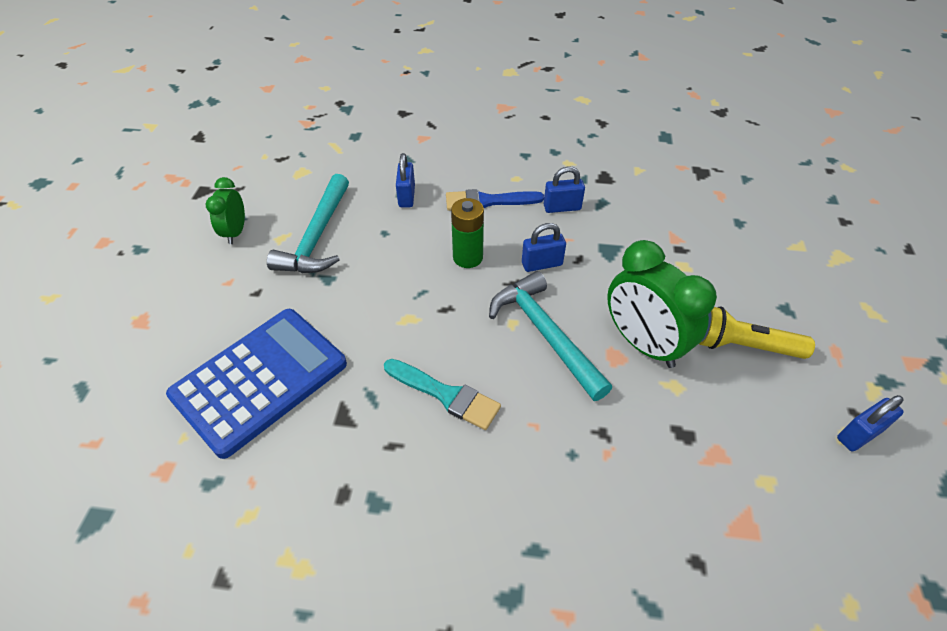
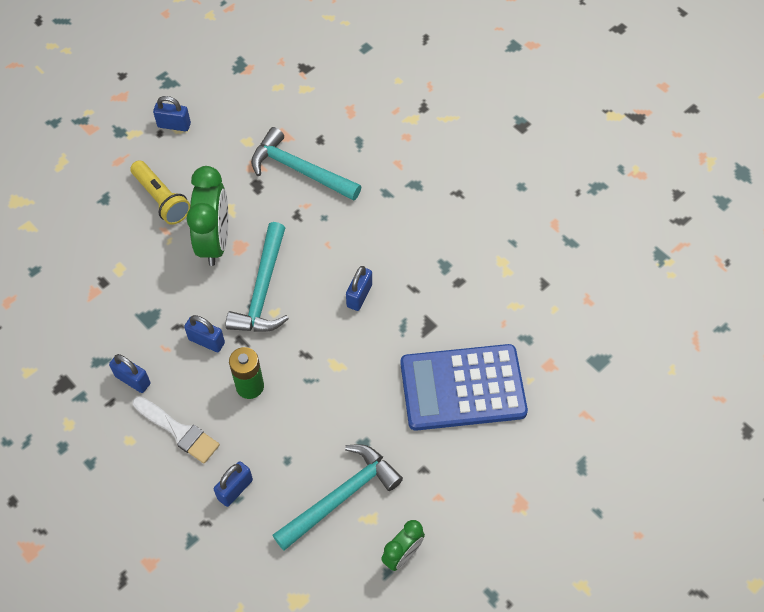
camera: 140 degrees left, 10 degrees up
(446, 395) = (359, 296): turquoise brush -> blue padlock
(488, 201) = (179, 431): blue brush -> white brush
(666, 494) = (300, 170): none -> turquoise hammer

